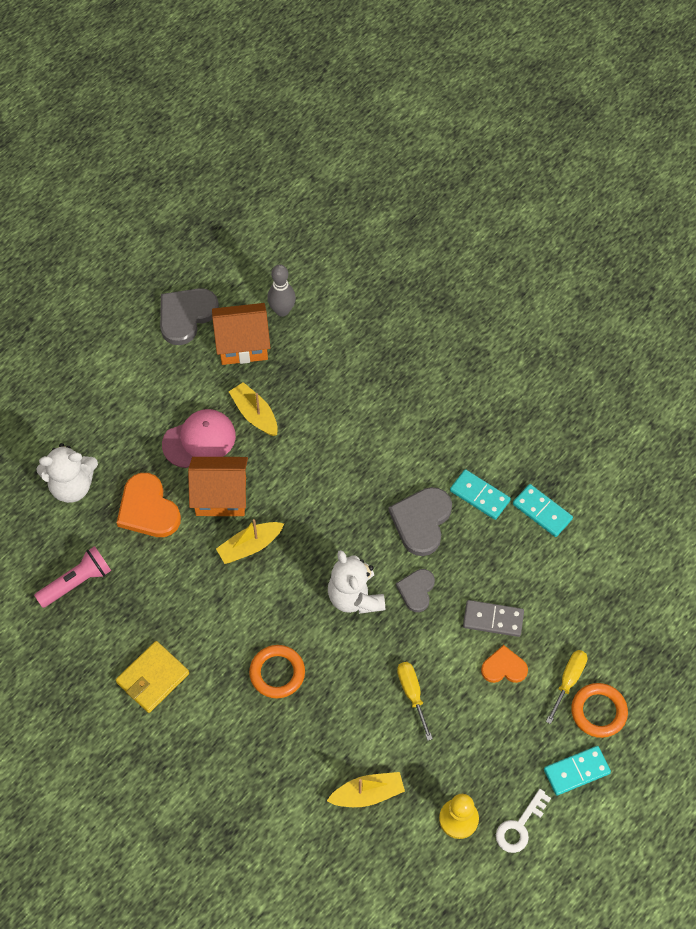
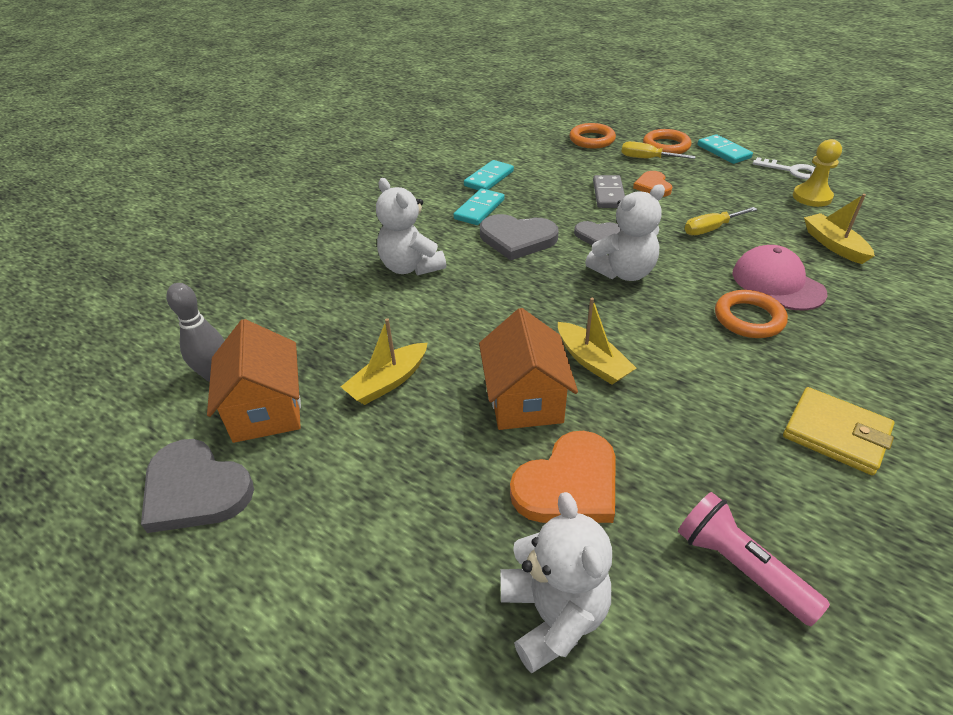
camera: 95 degrees left, 20 degrees down
(199, 440) = (435, 437): pink cap -> pink cap (777, 283)
(391, 433) = (411, 267): none -> white teddy bear
(625, 634) = (592, 140): none -> orange ring

